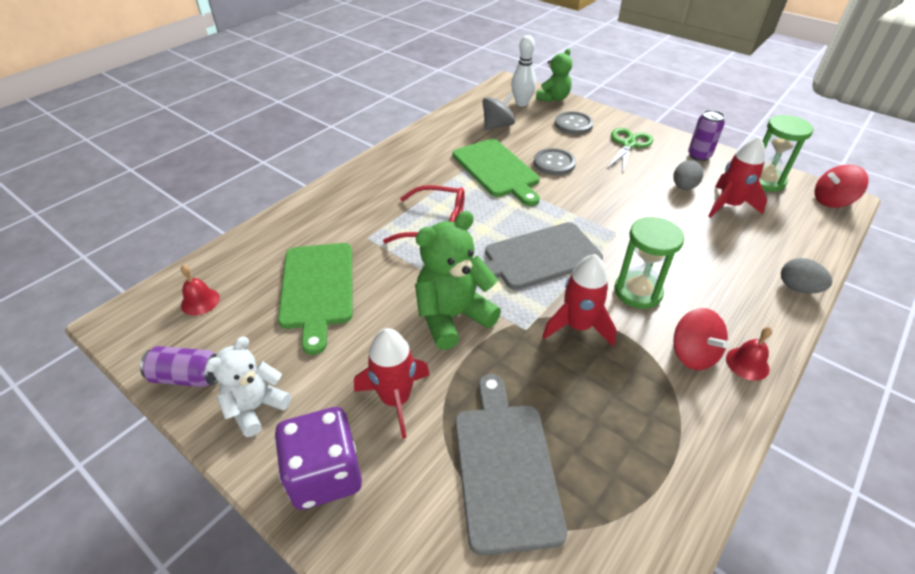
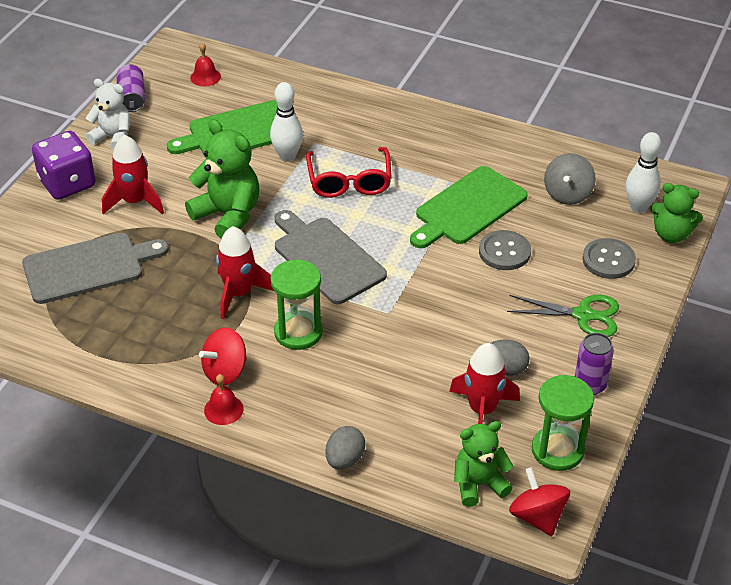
camera: 75 degrees right, 0 degrees up
(378, 259) = (287, 156): none -> white bowling pin
(497, 126) = (567, 194): grey spinning top -> grey spinning top turned 75 degrees clockwise
(807, 221) = (479, 484): none -> green teddy bear

